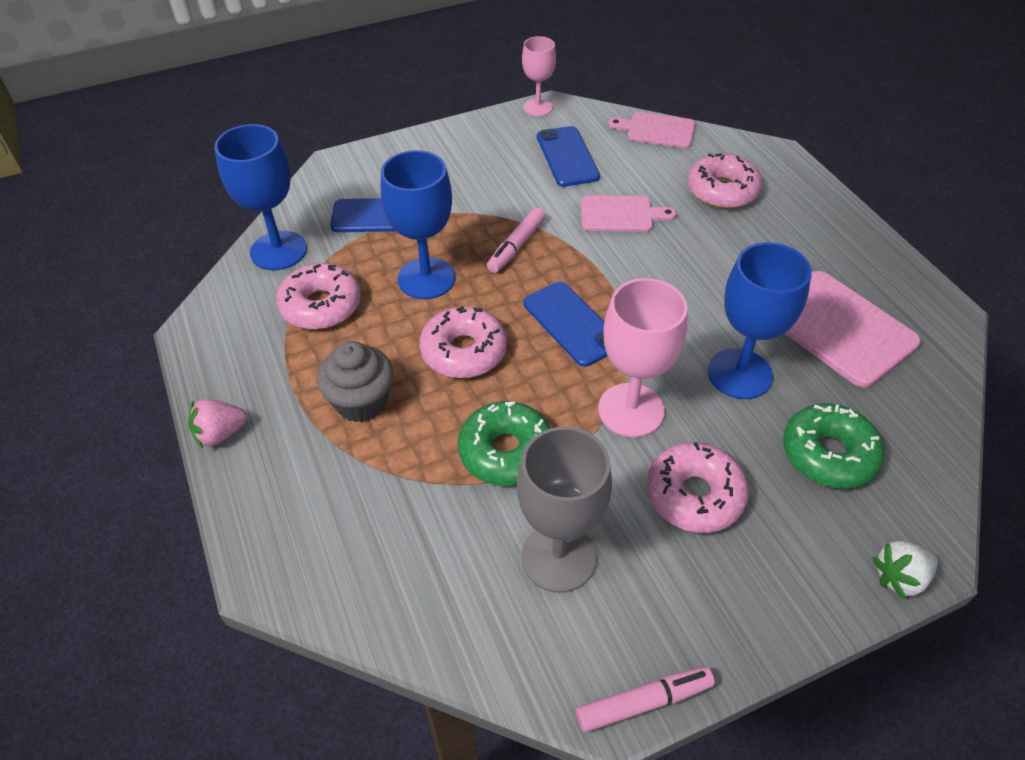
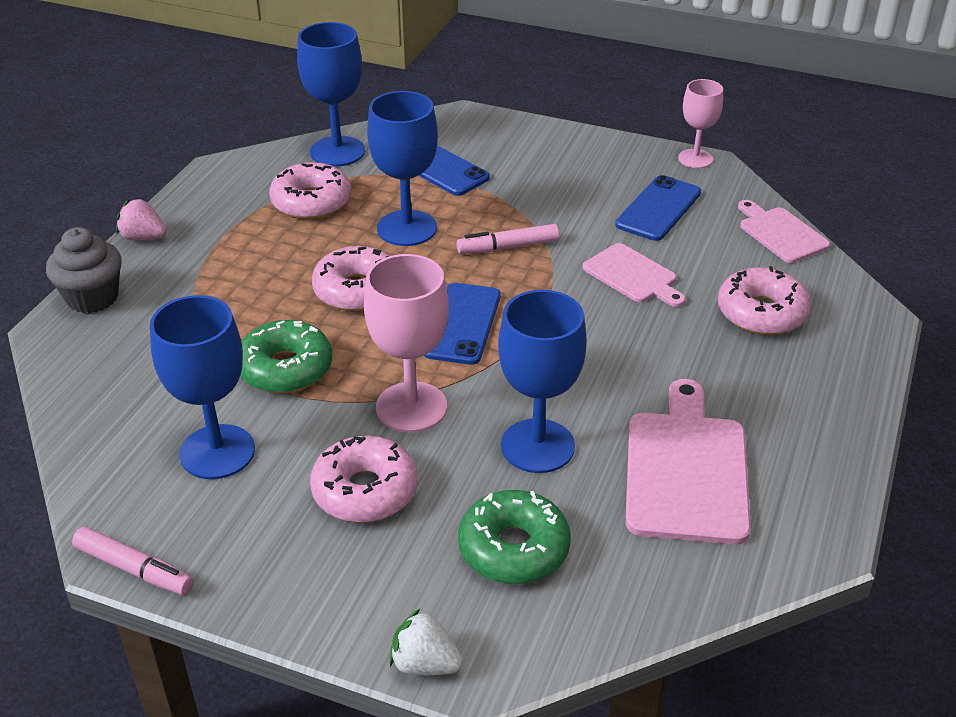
camera: 45 degrees right, 10 degrees down
(361, 402) = (246, 276): grey cupcake -> grey cupcake (92, 298)
(558, 557) = (217, 452): grey goblet -> blue goblet

